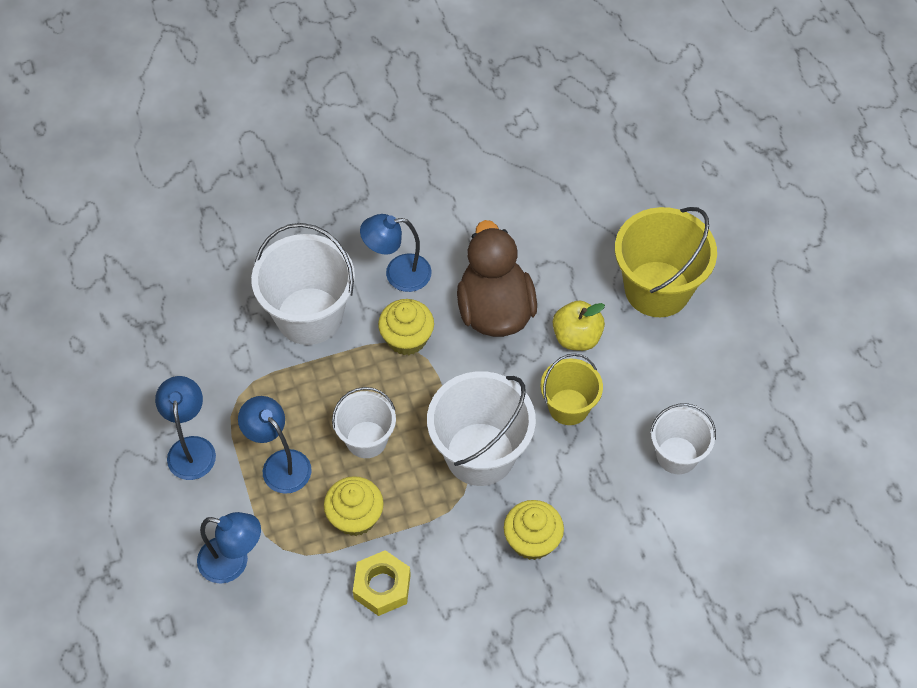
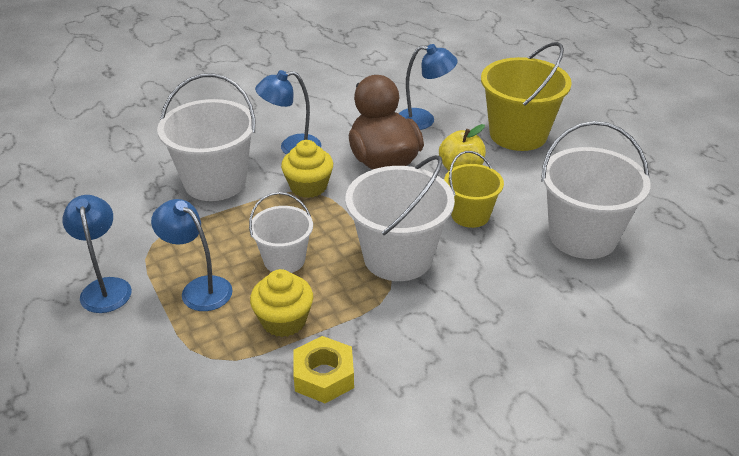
camera: 10 degrees left, 20 degrees down
(233, 563) = (156, 377): blue lamp -> blue lamp (423, 120)
(532, 540) = (470, 316): yellow cupcake -> none
(677, 455) = (582, 236): white bucket -> white bucket, size x1.68

